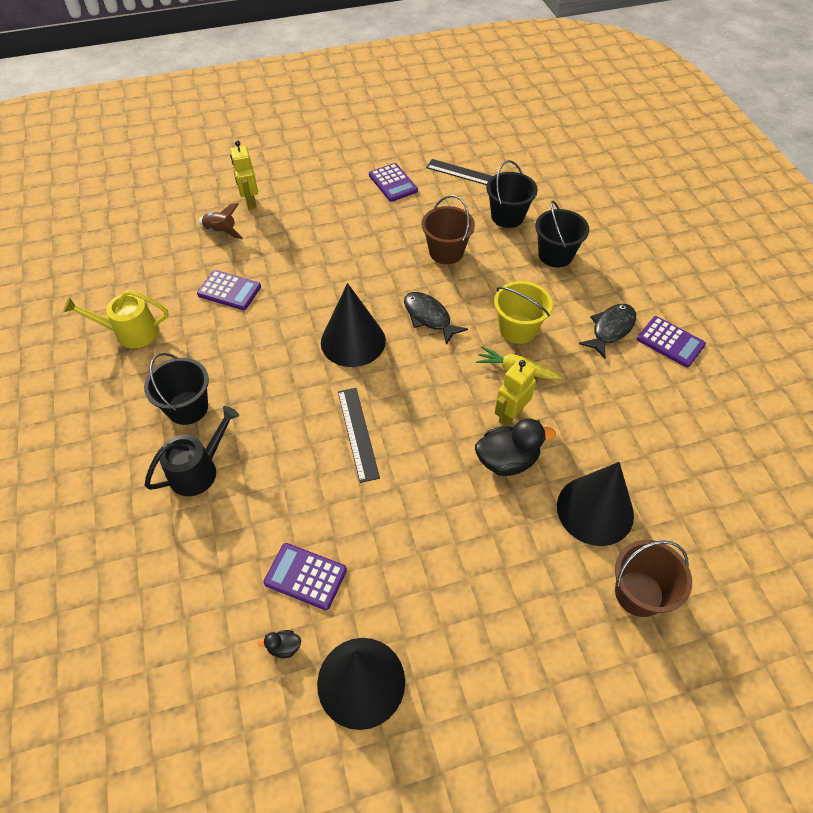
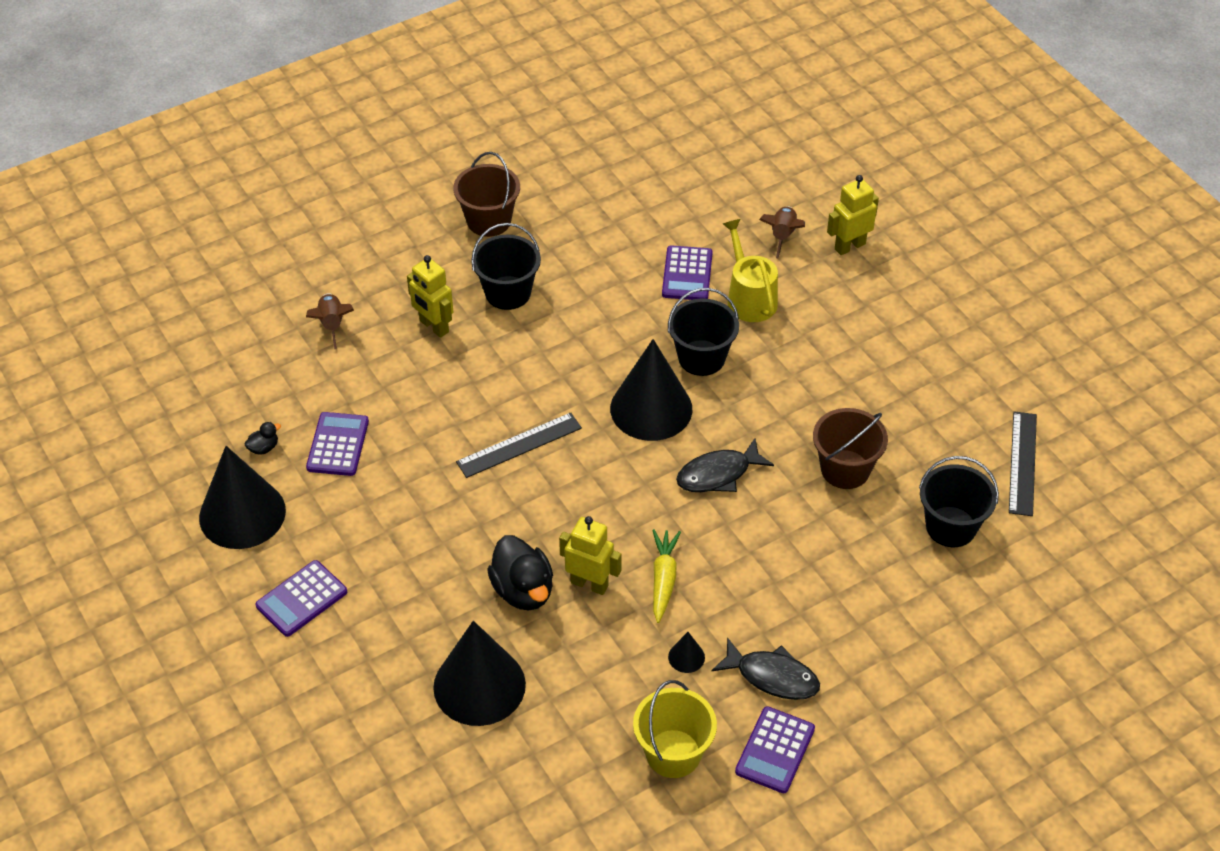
camera: 75 degrees right, 5 degrees down
(131, 333) = (592, 213): yellow watering can -> yellow watering can (749, 298)
(153, 556) = (332, 325): none -> brown rocket
(198, 470) = (433, 326): black watering can -> yellow robot
(284, 647) = (264, 448): black duck -> black duck turned 75 degrees clockwise
(393, 183) = (960, 382): purple calculator -> purple calculator (302, 599)
(429, 317) = (718, 474): black fish -> black fish turned 150 degrees counterclockwise
(517, 329) = (733, 571): yellow bucket -> yellow bucket (673, 753)
(555, 255) = (894, 595): black bucket -> black bucket (701, 358)
(587, 372) = (686, 657): none -> black cone
(639, 593) = (384, 737): brown bucket -> brown bucket (489, 221)

